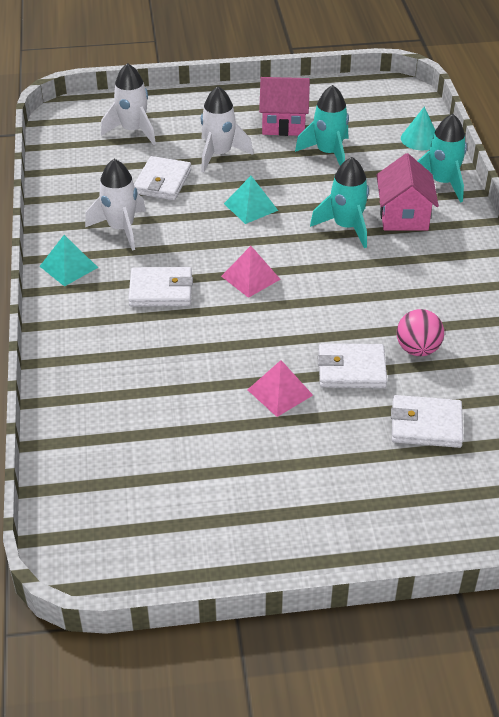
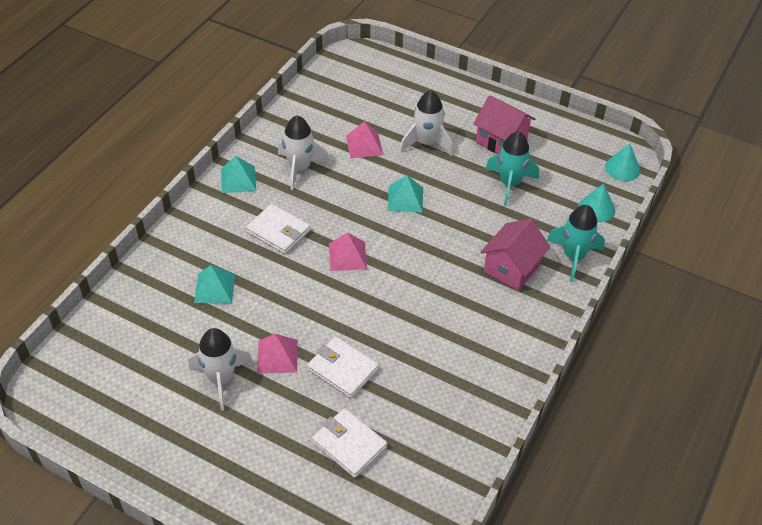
camera: 35 degrees right, 5 degrees up
(133, 131) = (385, 92): white rocket -> white rocket (221, 379)
(152, 369) = (214, 288): none -> turquoise pyramid
(162, 182) = (364, 145): white wallet -> pink pyramid
(346, 227) = (458, 253): turquoise rocket -> none
(406, 100) = (622, 168): none -> turquoise cone
(417, 349) = (406, 383): pink ball -> none

